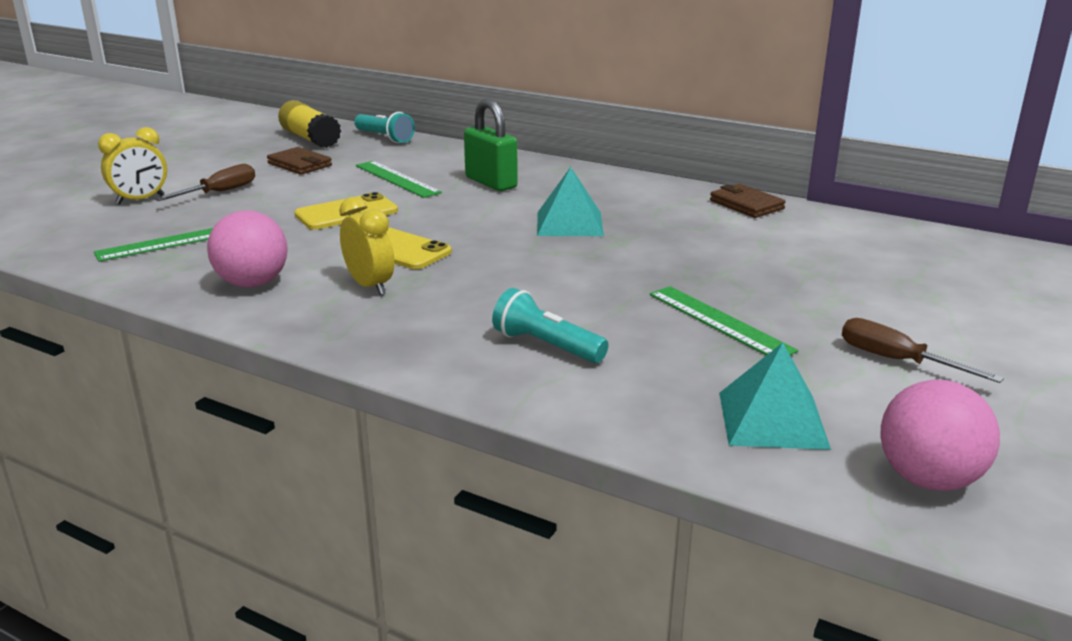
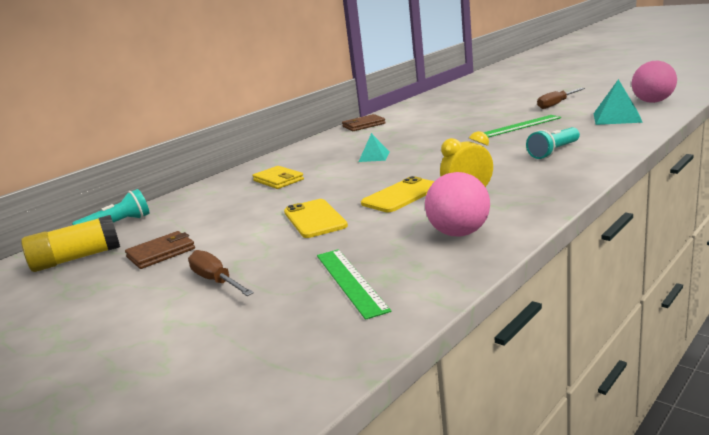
camera: 75 degrees left, 5 degrees down
(140, 200) = (205, 324): yellow clock -> none
(397, 179) = (243, 210): green ruler -> none
(491, 182) = (278, 180): green padlock -> yellow wallet
(569, 223) = (374, 157): turquoise pyramid -> turquoise pyramid, size x0.62

